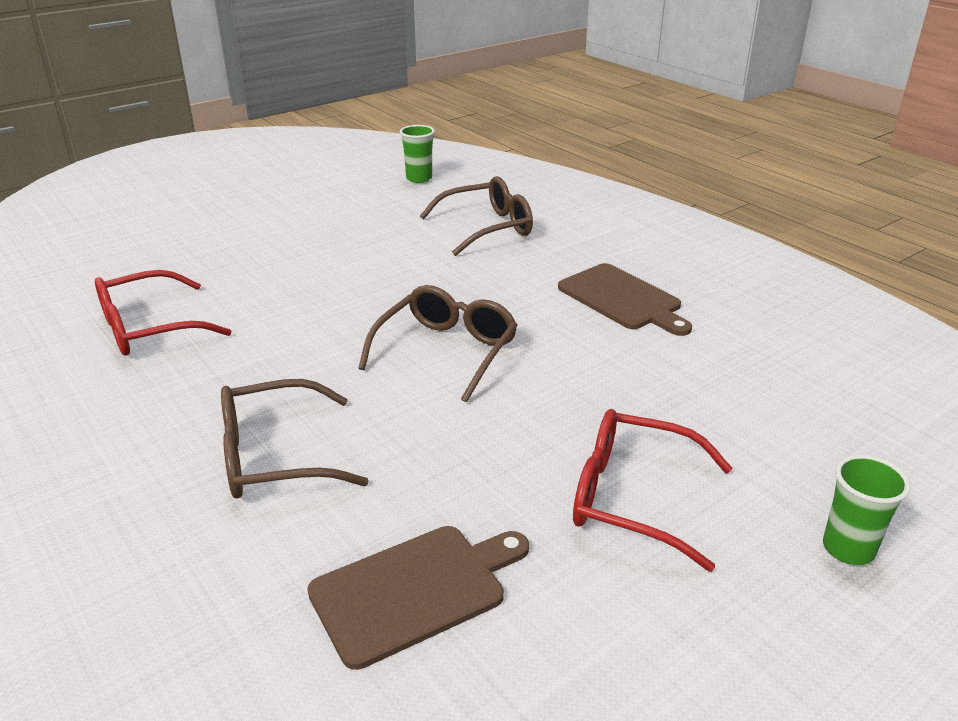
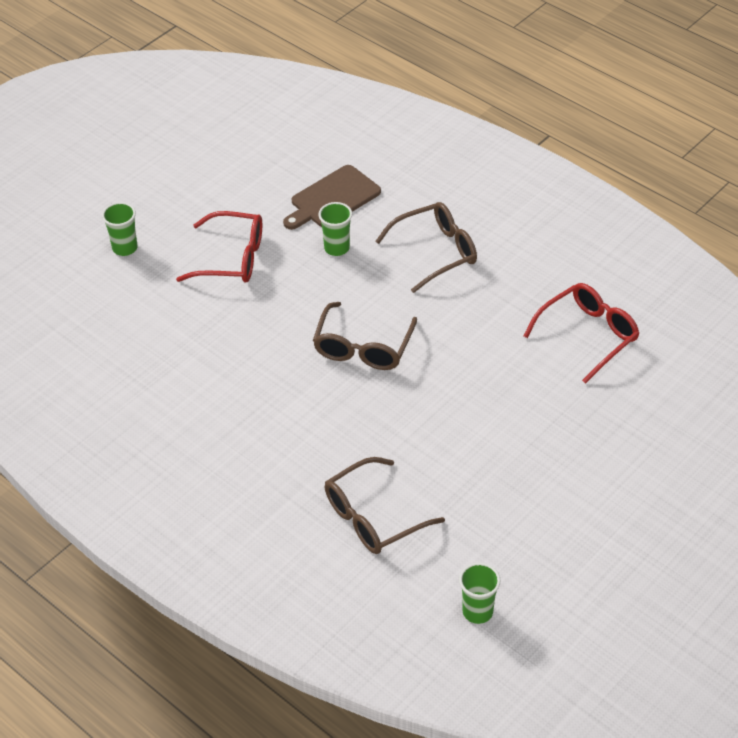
camera: 170 degrees right, 15 degrees up
(439, 488) = (336, 248): none -> green cup
(622, 299) = (238, 427): brown cutting board -> none

